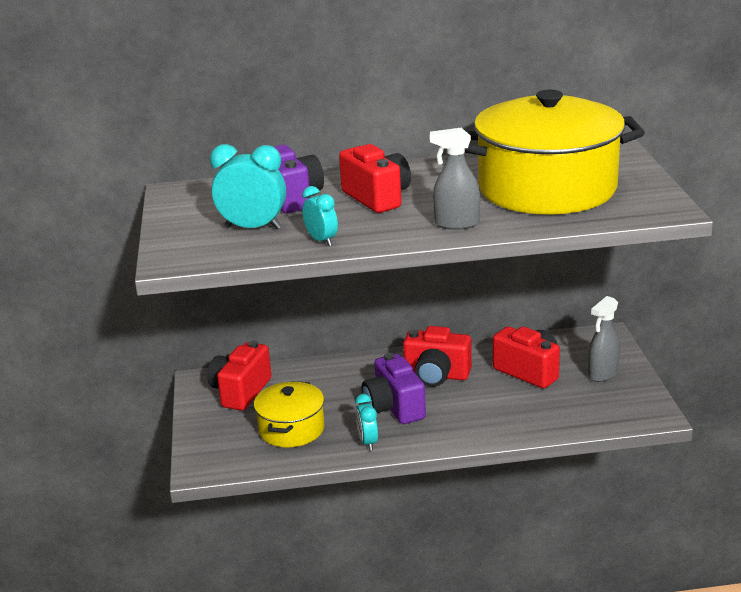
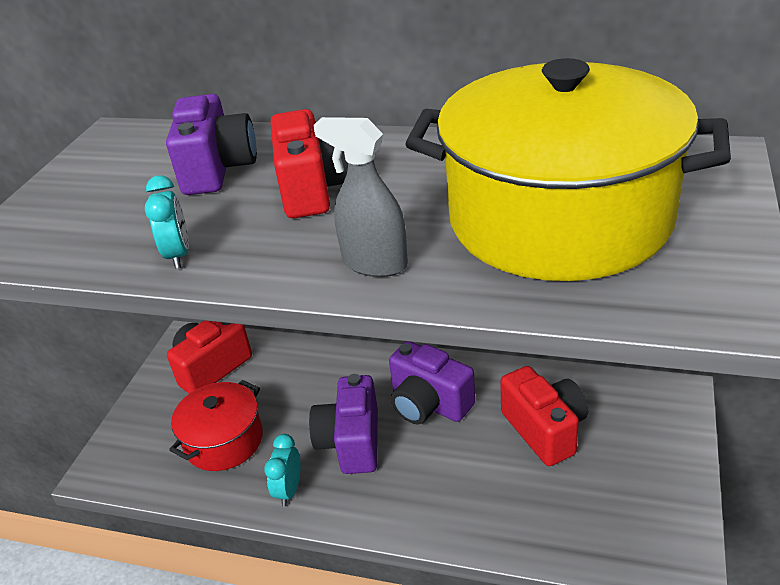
camera: 25 degrees right, 10 degrees up
(253, 228) = (127, 212): turquoise clock -> none
(291, 429) = (224, 441): yellow pot -> red pot
(436, 375) = (429, 404): red camera -> purple camera
(602, 374) = (641, 463): grey spray bottle -> none

